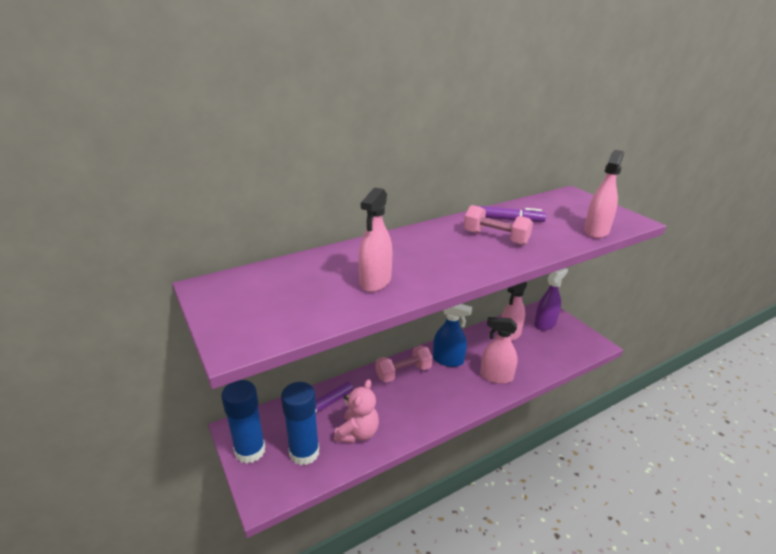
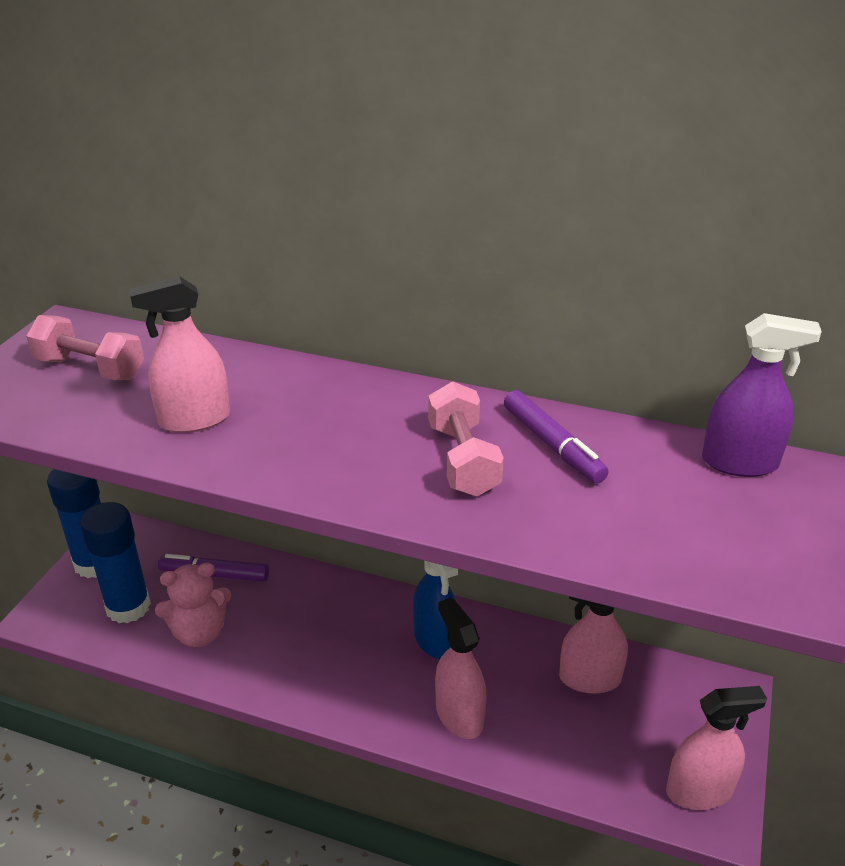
camera: 50 degrees right, 5 degrees up
(403, 372) = (355, 608): pink dumbbell -> pink dumbbell (90, 368)
(545, 324) = (683, 712): purple spray bottle -> purple spray bottle (739, 463)
(596, 231) = (656, 558): pink spray bottle -> pink spray bottle (699, 791)

